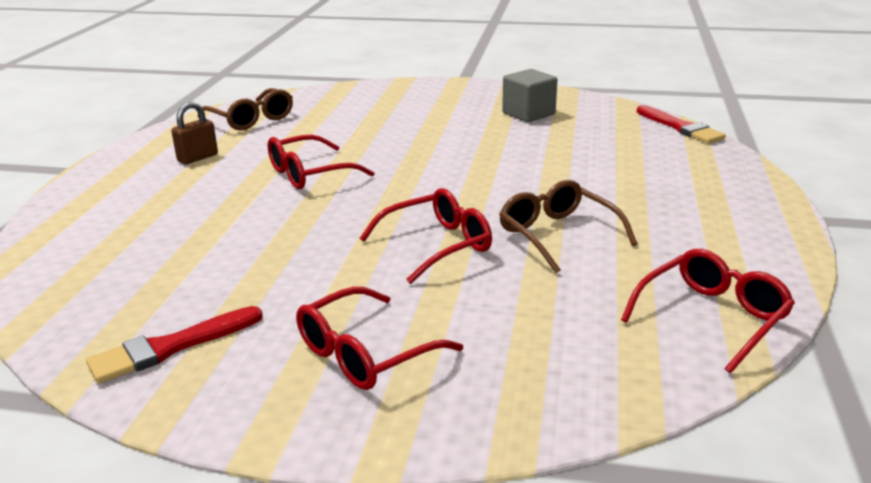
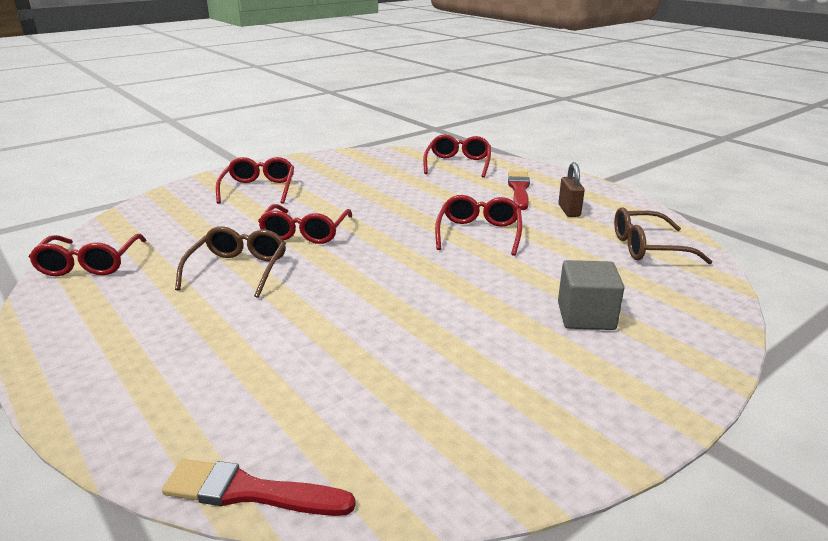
camera: 130 degrees right, 0 degrees up
(78, 256) = (458, 164): none -> red glasses
(170, 347) = (338, 164): red brush -> red brush (519, 189)
(528, 114) = (472, 397): grey cube -> grey cube (586, 316)
(557, 235) = (238, 270): brown glasses -> brown glasses turned 90 degrees counterclockwise

